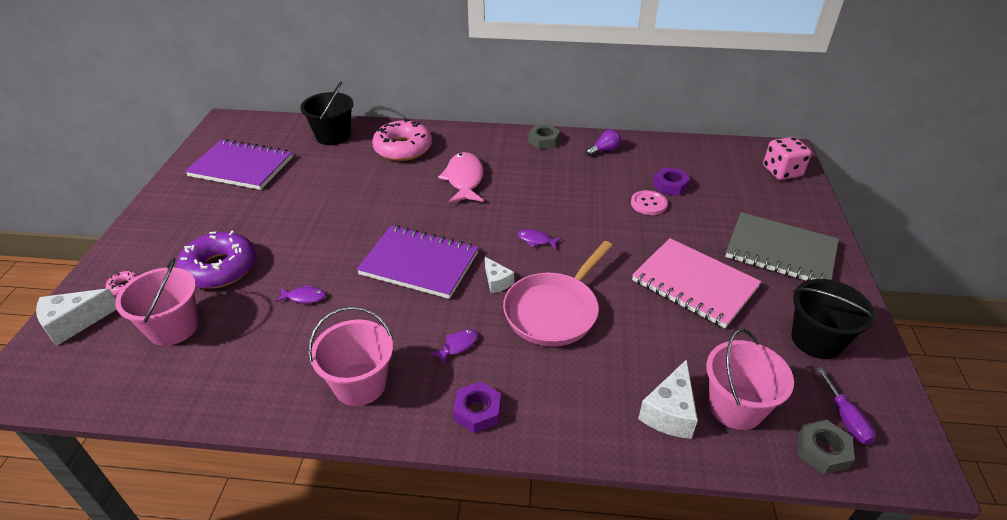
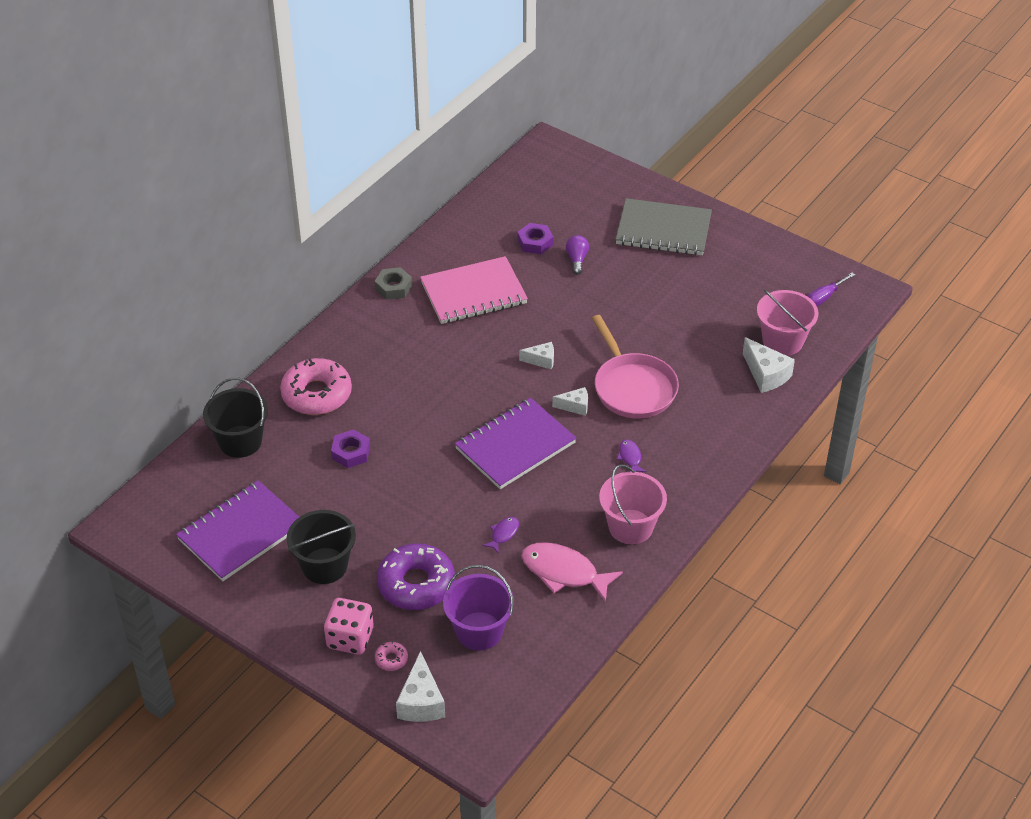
camera: 60 degrees left, 5 degrees up
(173, 327) = (479, 631): pink bucket -> purple bucket
(464, 179) = (412, 370): pink fish -> pink fish (564, 572)
(477, 411) = (700, 470): purple nut -> purple nut (351, 452)
(536, 240) = (541, 360): purple fish -> white cheese
(604, 150) = (447, 255): purple light bulb -> purple light bulb (577, 260)
(648, 204) = (548, 269): pink button -> none
(694, 284) = (662, 296): pink notebook -> pink notebook (473, 293)
(780, 251) = (663, 230): grey notebook -> grey notebook turned 45 degrees clockwise
(782, 172) = (572, 166): pink dice -> pink dice (350, 638)
(816, 340) = (757, 268): black bucket -> black bucket (324, 566)
(822, 451) = (838, 323): grey nut -> none
(845, 418) = (824, 297): purple screwdriver -> purple screwdriver turned 120 degrees clockwise

